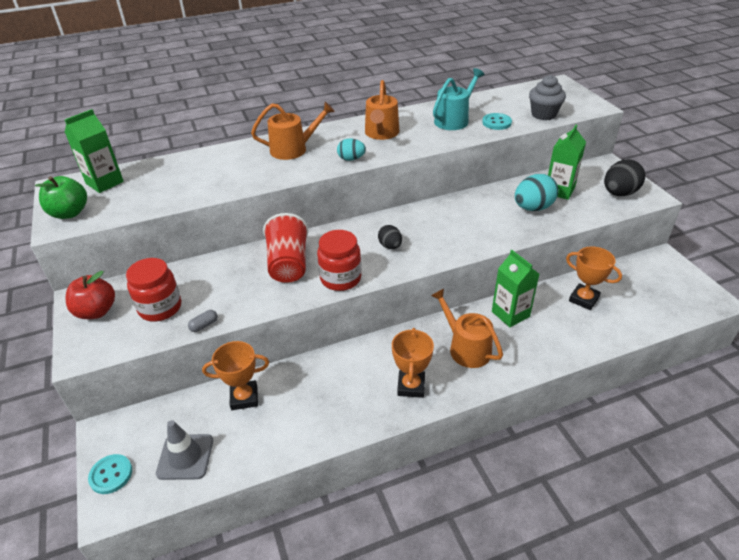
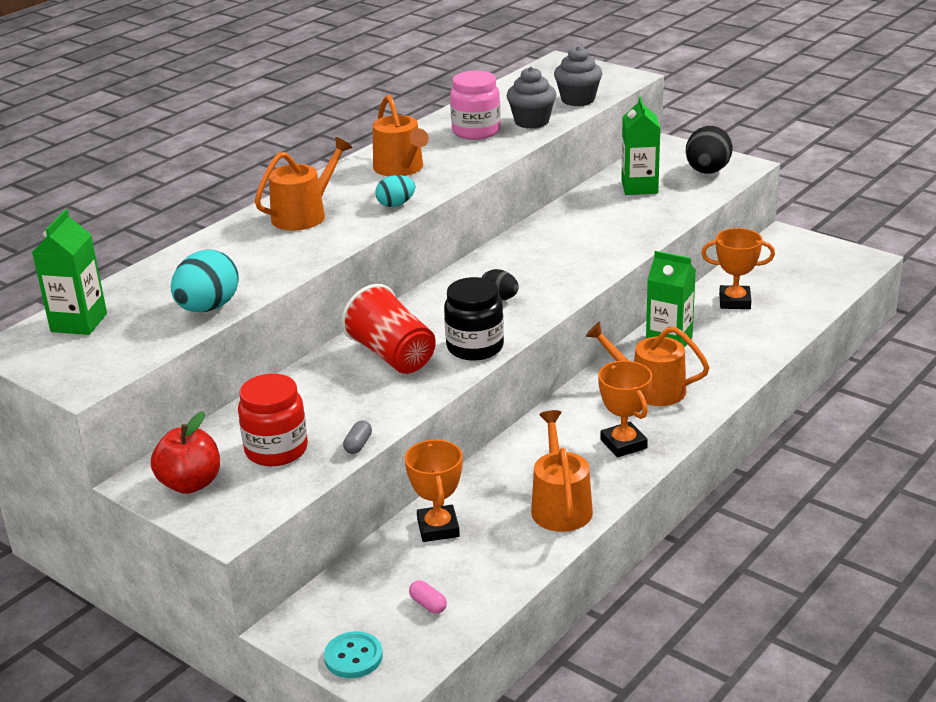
camera: 30 degrees left, 10 degrees down
(69, 213) = (79, 366): green apple -> none
(185, 457) = (428, 604): grey traffic cone -> pink capsule
(244, 398) = (438, 528): orange trophy -> orange trophy turned 60 degrees counterclockwise
(328, 418) = (560, 506): none -> orange watering can
(340, 278) = (475, 347): red jar -> black jar
(454, 120) = (476, 131): turquoise watering can -> pink jar
(496, 122) = (531, 122): turquoise button -> grey cupcake
(533, 208) = (626, 213): turquoise egg -> turquoise egg (208, 308)

